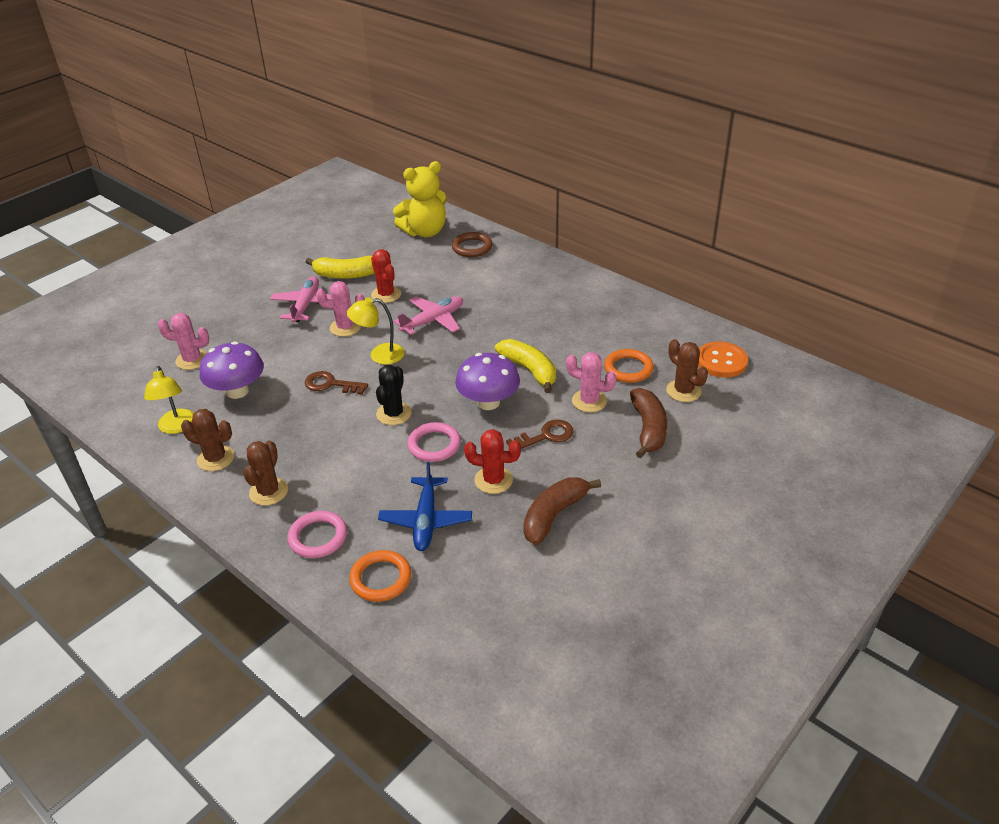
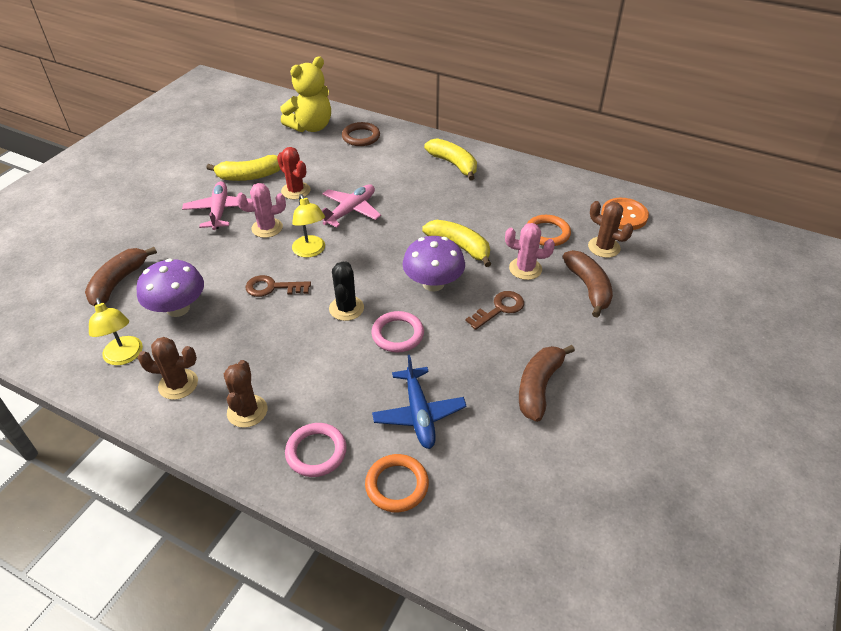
camera: 15 degrees left, 5 degrees up
(192, 360) = (118, 282): pink cactus -> brown banana
(379, 355) = (311, 251): yellow lamp -> yellow lamp turned 90 degrees counterclockwise
(493, 480) = (468, 361): red cactus -> none
(558, 286) = (454, 164): none -> yellow banana

